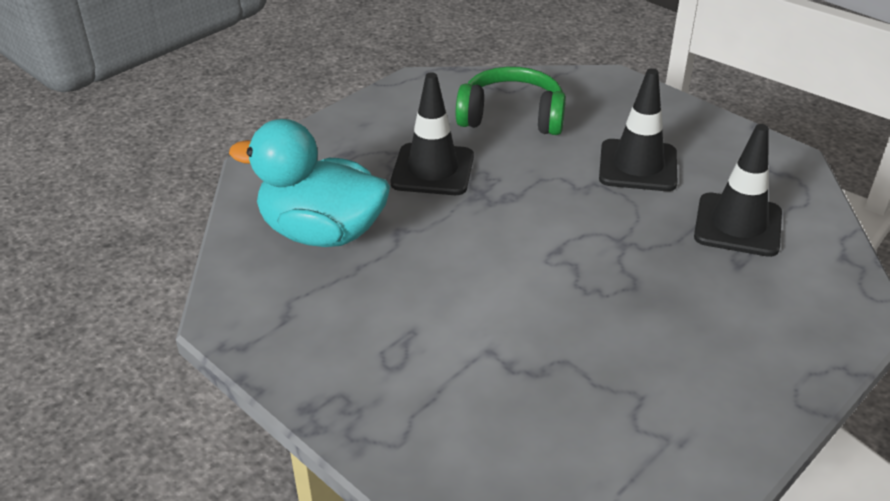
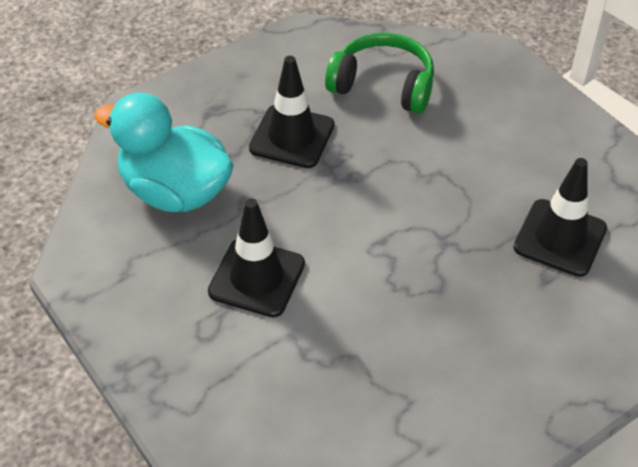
camera: 10 degrees right, 10 degrees up
(638, 166) = (486, 158): black traffic cone -> black traffic cone (256, 278)

